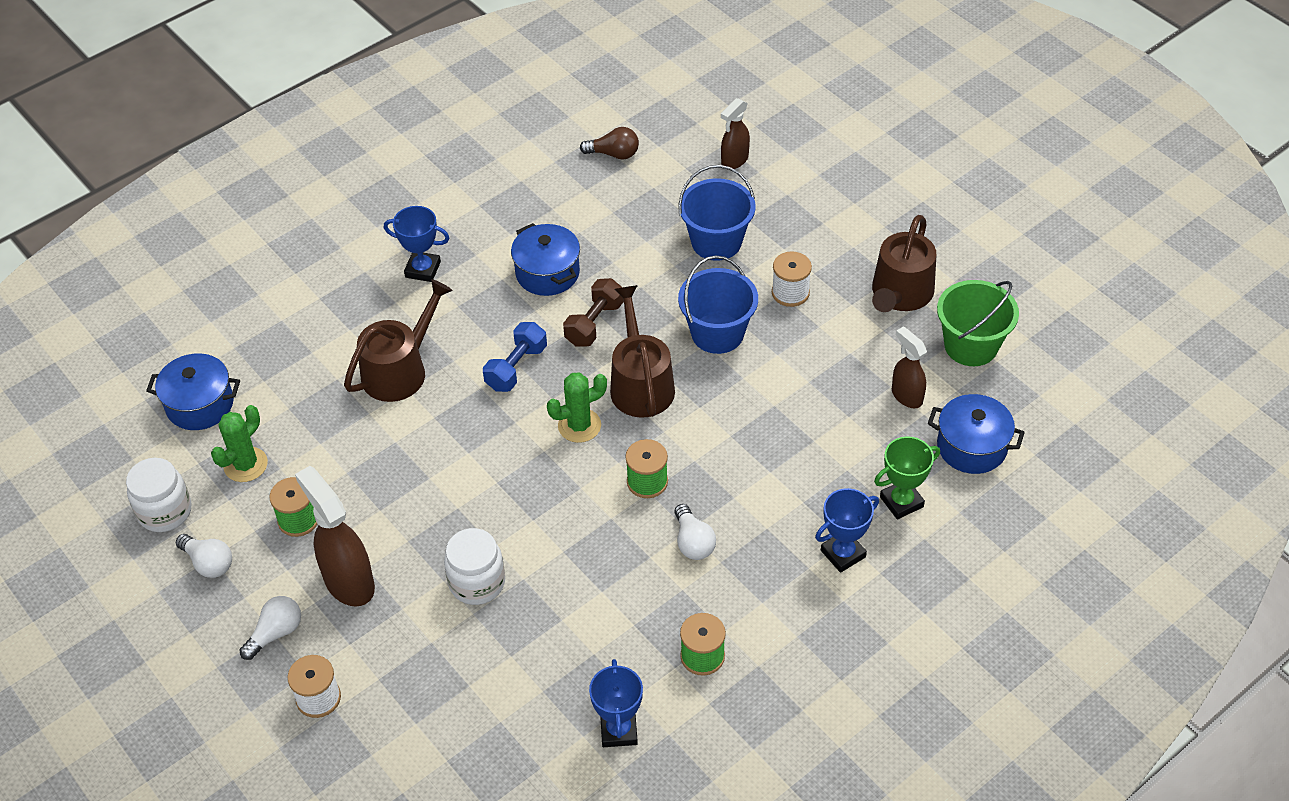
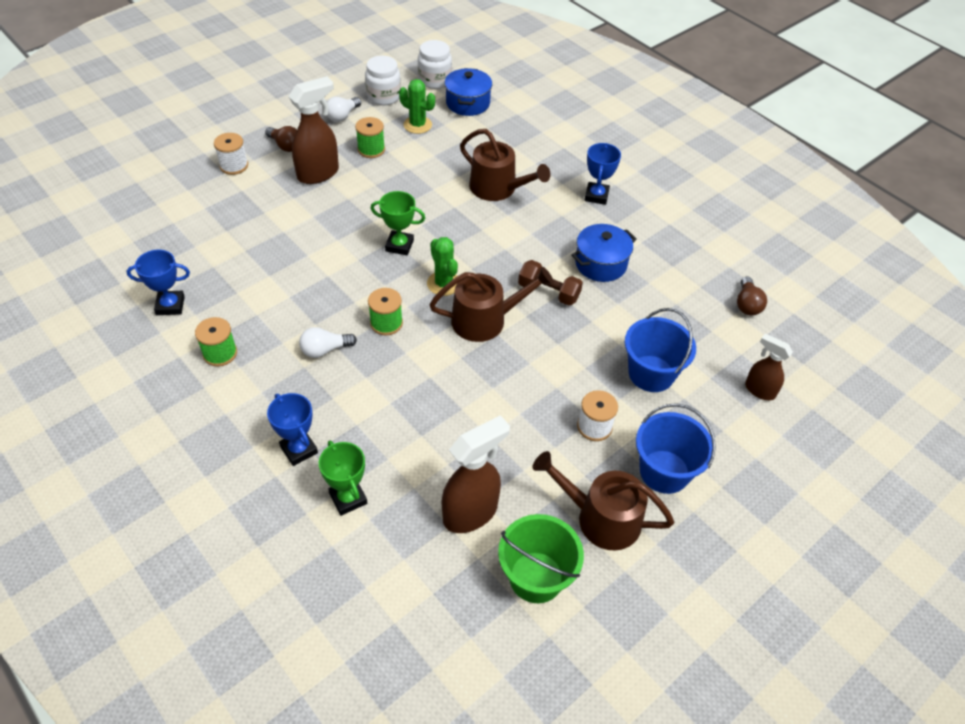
camera: 85 degrees right, 0 degrees up
(276, 633) = (285, 146): white light bulb -> brown light bulb
(477, 583) = (307, 232): white jar -> white jar (435, 80)
(508, 475) = (399, 245): none -> green trophy
(516, 367) = (501, 248): blue dumbbell -> none
(717, 333) = (542, 371): blue bucket -> blue bucket (664, 471)
(906, 396) = (471, 512): brown spray bottle -> brown spray bottle, size x1.66
(971, 447) = (407, 564): blue pot -> none

